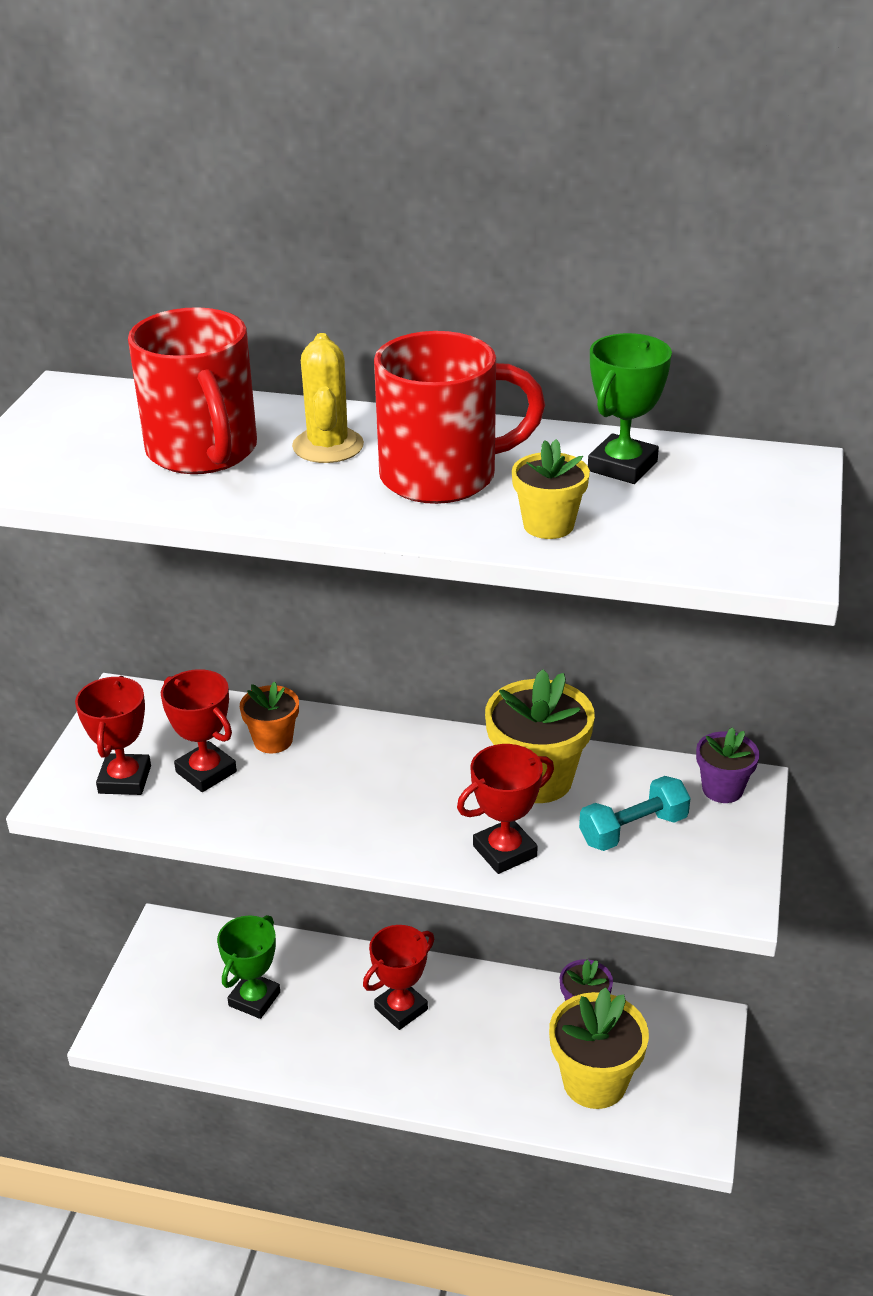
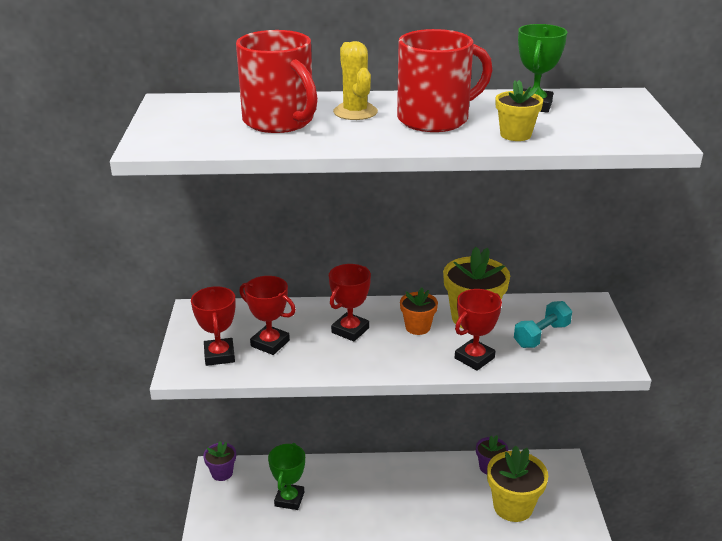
camera: 15 degrees left, 5 degrees down
(273, 740) = (304, 320): orange flower pot -> orange flower pot (417, 327)
(401, 1009) = (382, 488): red trophy -> red trophy (350, 330)
(722, 789) = (579, 307): purple flower pot -> purple flower pot (222, 473)

